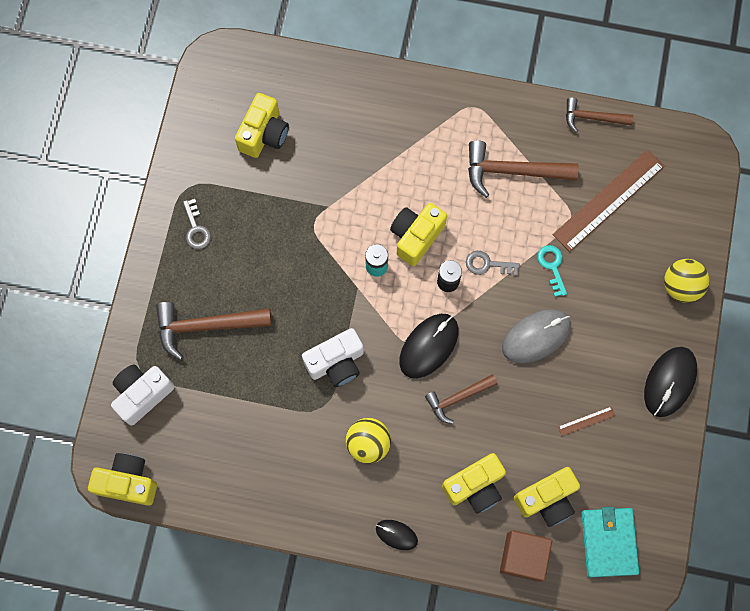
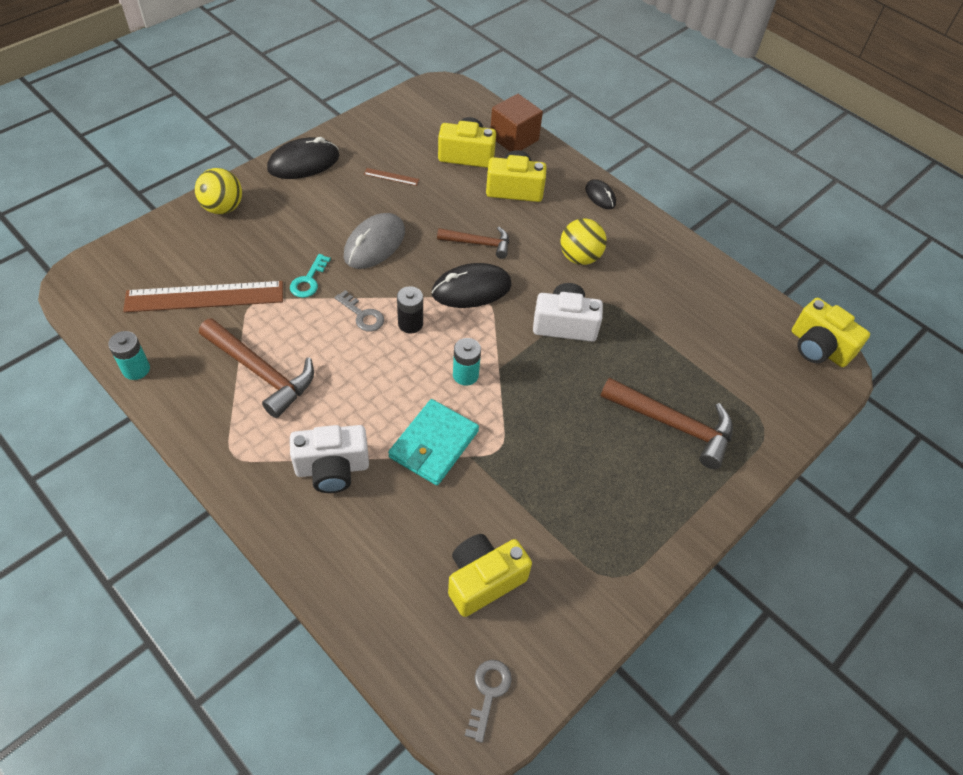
camera: 150 degrees left, 20 degrees down
(142, 394) = (771, 405): white camera -> white camera (332, 468)
(196, 229) = (630, 524): grey key -> grey key (488, 693)
(416, 237) = (406, 375): yellow camera -> none
(536, 336) = (374, 244): grey mouse -> grey mouse turned 60 degrees counterclockwise
(592, 118) = (136, 369): brown hammer -> turquoise battery
(609, 542) = (445, 114): turquoise wallet -> turquoise wallet (433, 444)

